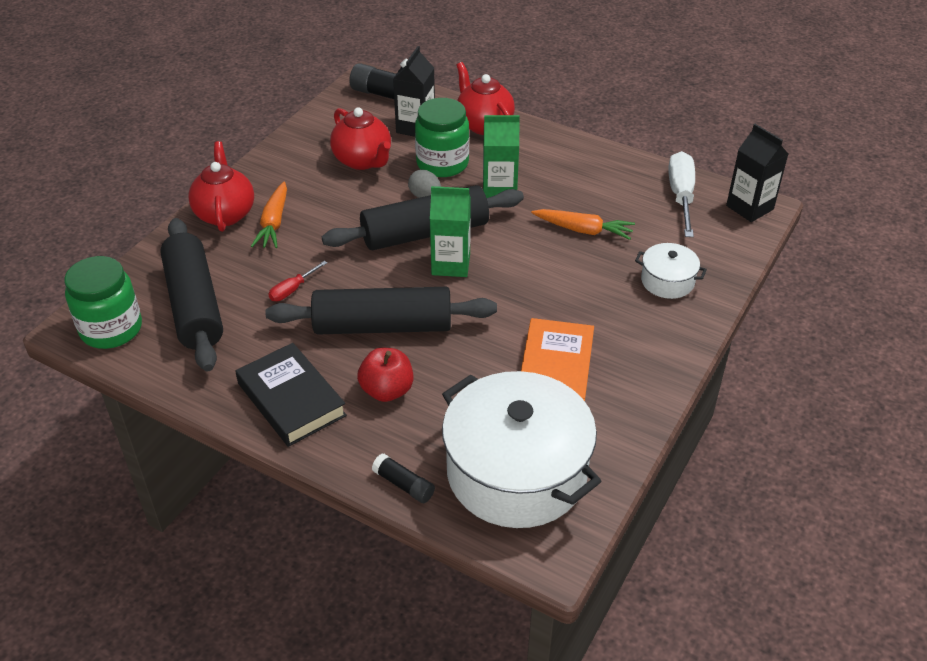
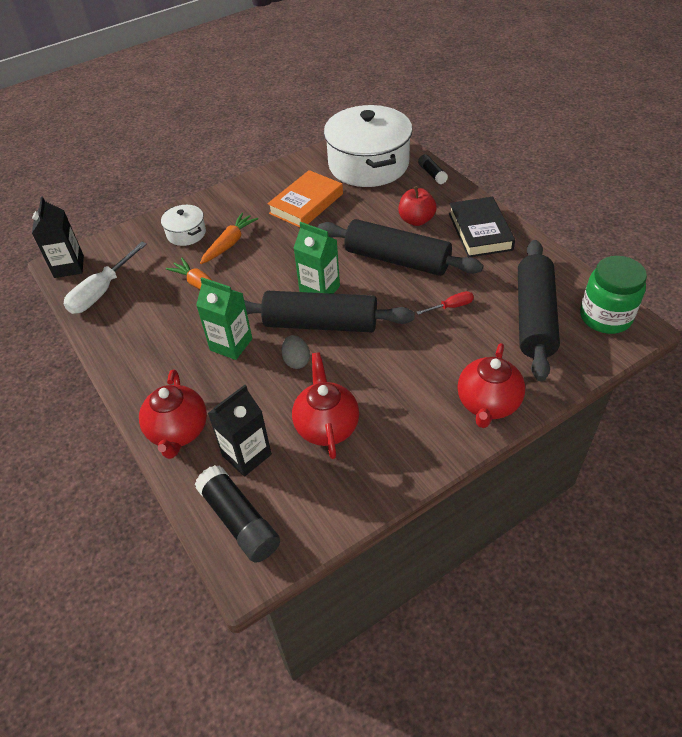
camera: 150 degrees left, 5 degrees up
(274, 223) = (444, 377): orange carrot -> orange carrot (229, 244)
(442, 163) = (255, 394): green jar -> none

